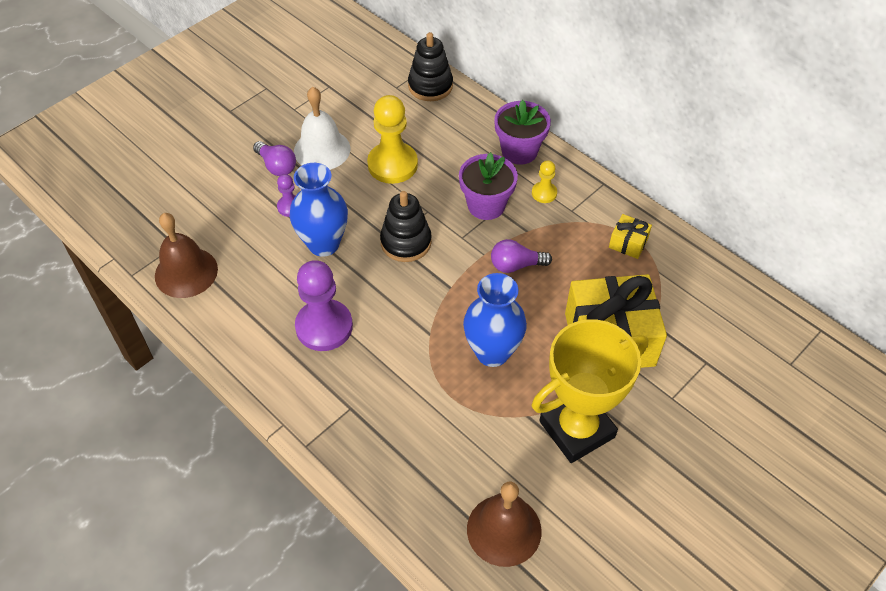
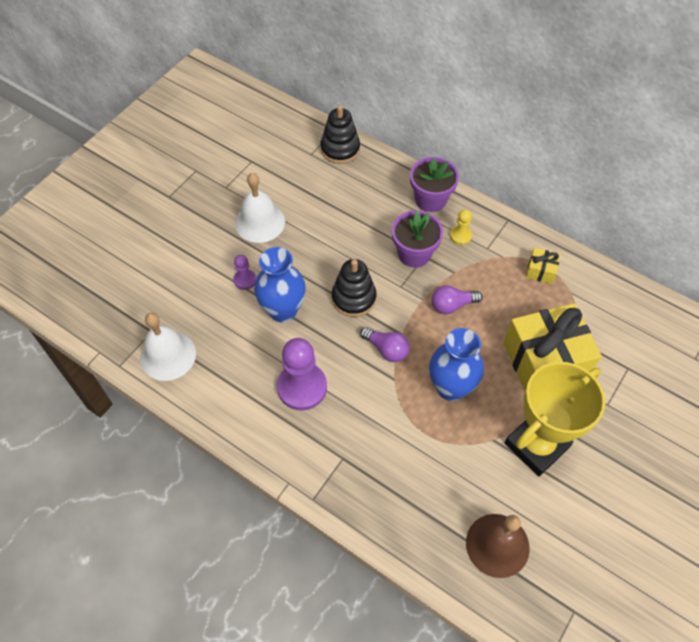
camera: 10 degrees left, 5 degrees up
(186, 272) = (168, 355): brown bell -> white bell
(277, 166) = (224, 243): purple light bulb -> purple light bulb (386, 349)
(392, 164) = (325, 227): yellow pawn -> none

